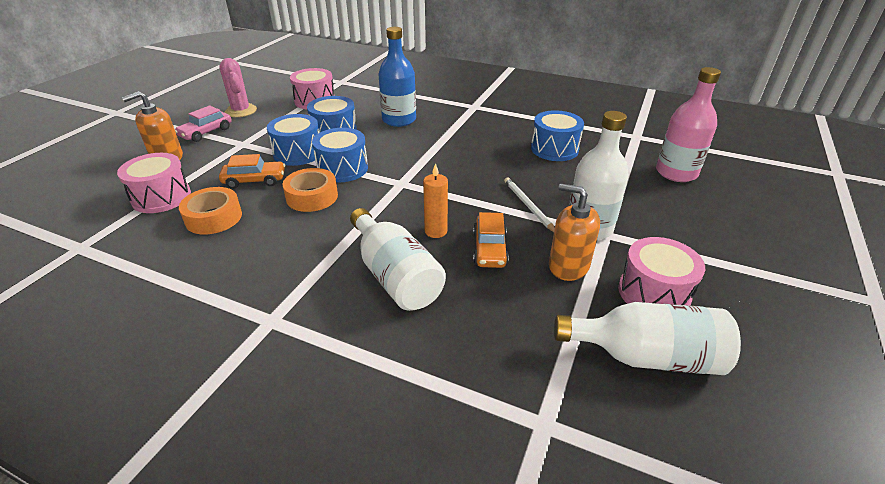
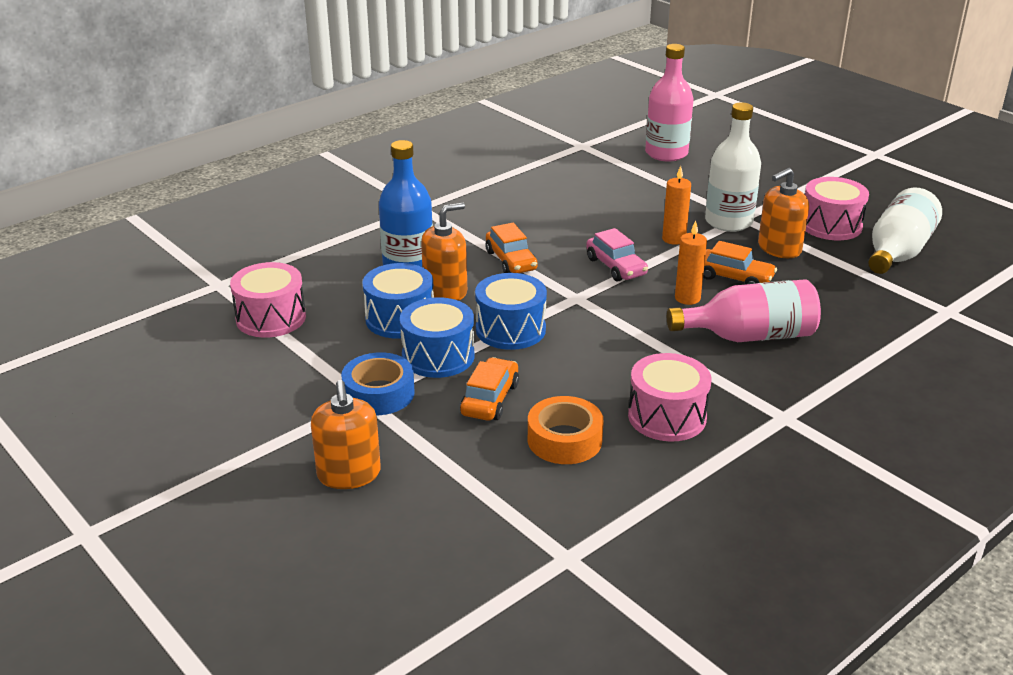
camera: 65 degrees left, 5 degrees down
(161, 197) = (477, 482): pink drum -> pink drum (667, 416)
(206, 132) = (290, 431): pink car -> pink car (616, 267)
(241, 111) = (236, 390): pink cactus -> none
(250, 146) = (379, 393): none -> blue tape
(312, 197) = (564, 361): orange tape -> none
(376, 137) = (445, 291): none -> orange soap dispenser
(395, 276) = (749, 336): white bottle -> pink bottle
(432, 149) = (511, 261): none -> orange car
(528, 206) = (673, 239): white pencil -> orange candle
(554, 149) = (573, 193): blue drum -> none

